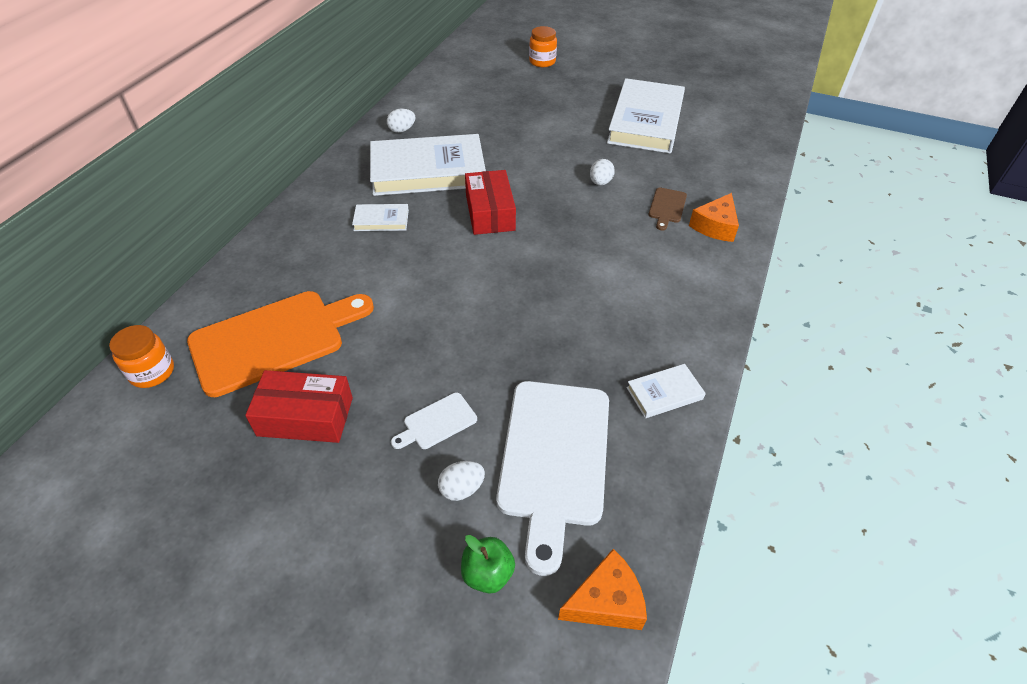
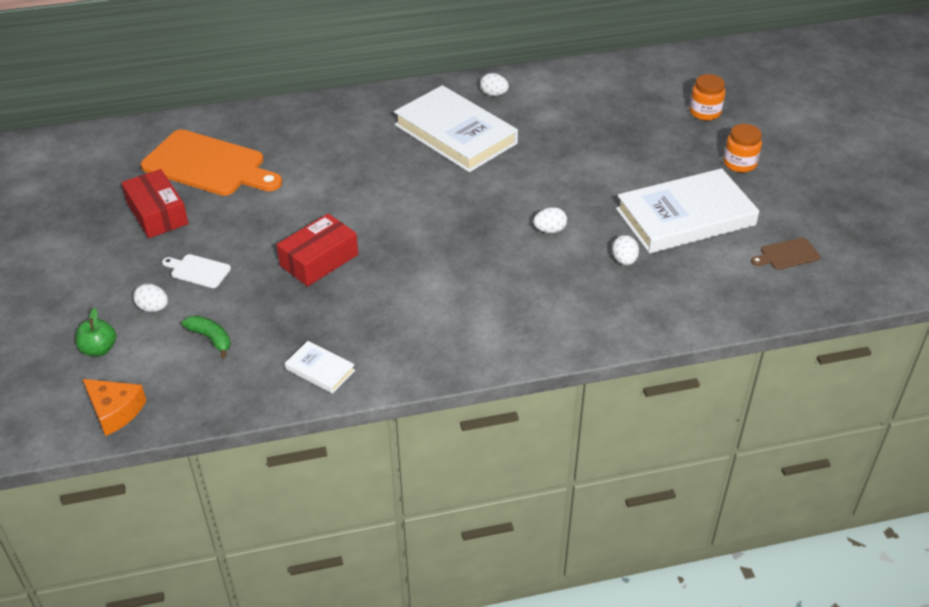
camera: 55 degrees right, 5 degrees down
(152, 372) = (141, 136): orange jar -> orange jar (739, 163)
(381, 220) = (370, 144): white book -> none
(490, 212) = (438, 190): red box -> red box (319, 260)
(554, 458) = (211, 338): white cutting board -> green banana
(667, 167) = (624, 260): none -> white egg
(667, 207) = (559, 283): brown cutting board -> brown cutting board (787, 254)
(715, 226) = (564, 324): orange cheese -> none

